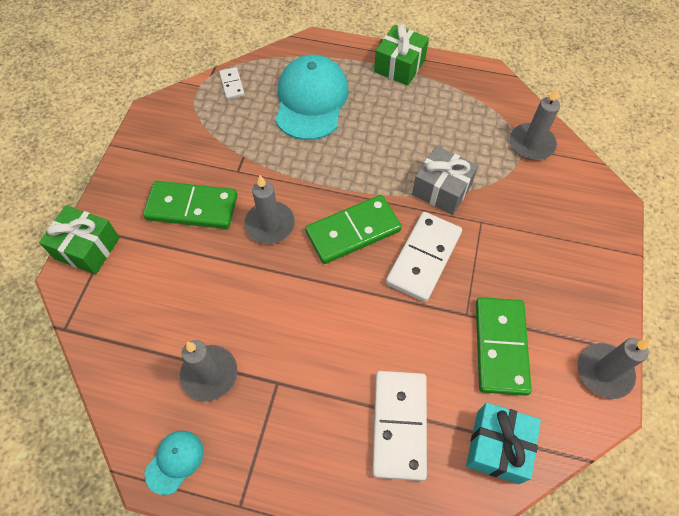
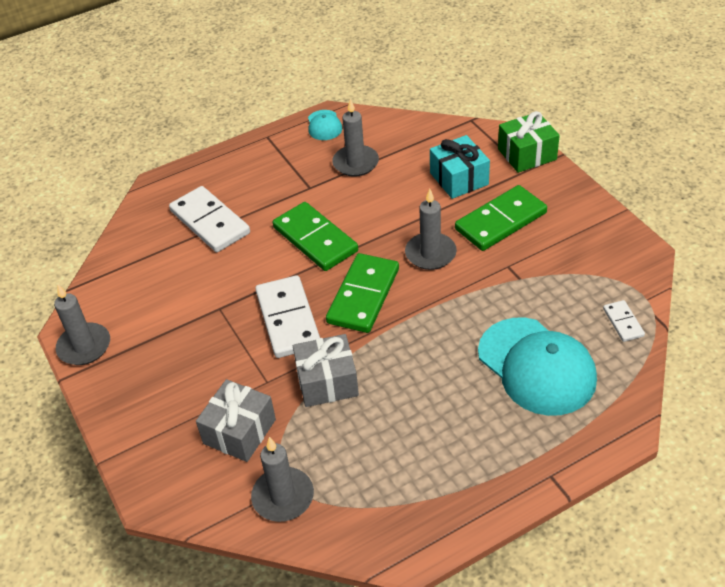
camera: 140 degrees right, 15 degrees down
(232, 84) = (623, 322): white domino -> white domino turned 45 degrees clockwise
(399, 66) = (506, 476): green gift -> none
(497, 447) = (135, 255): turquoise gift -> turquoise gift (459, 179)
(500, 346) = (176, 307): green domino -> green domino (315, 239)
(527, 202) = (239, 431): none -> grey gift

